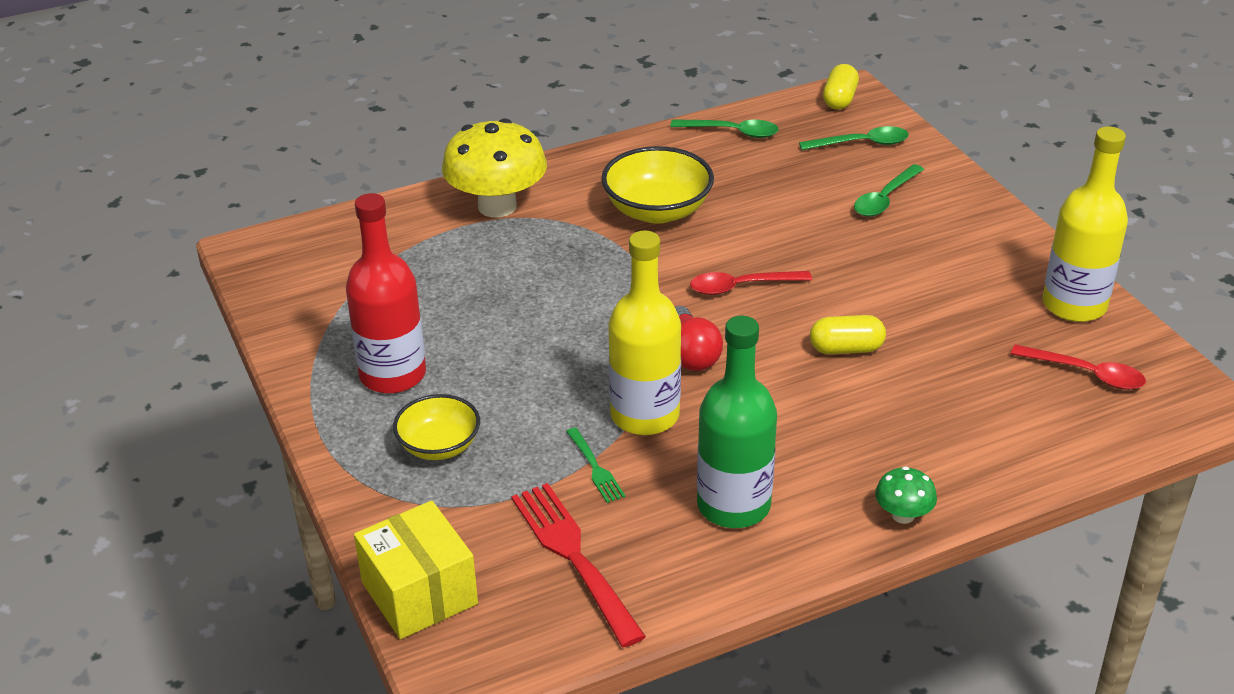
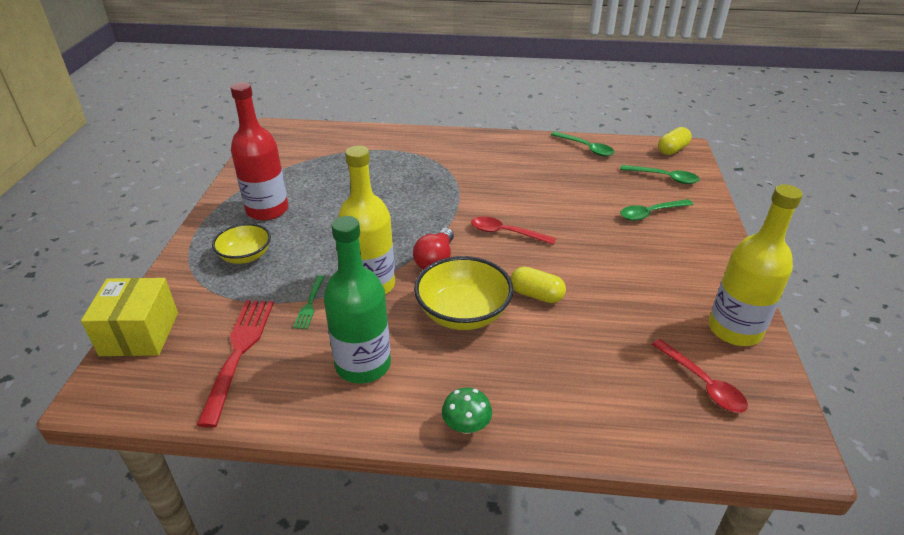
camera: 30 degrees right, 0 degrees up
(497, 206) = (414, 146): yellow mushroom -> none
(657, 210) = (499, 175): yellow bowl -> yellow bowl (463, 313)

